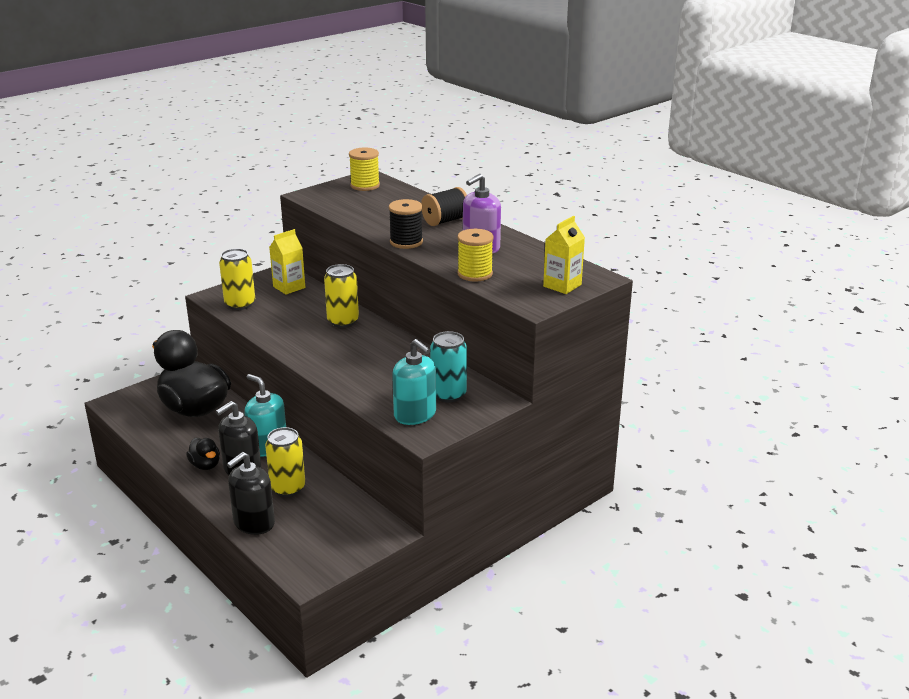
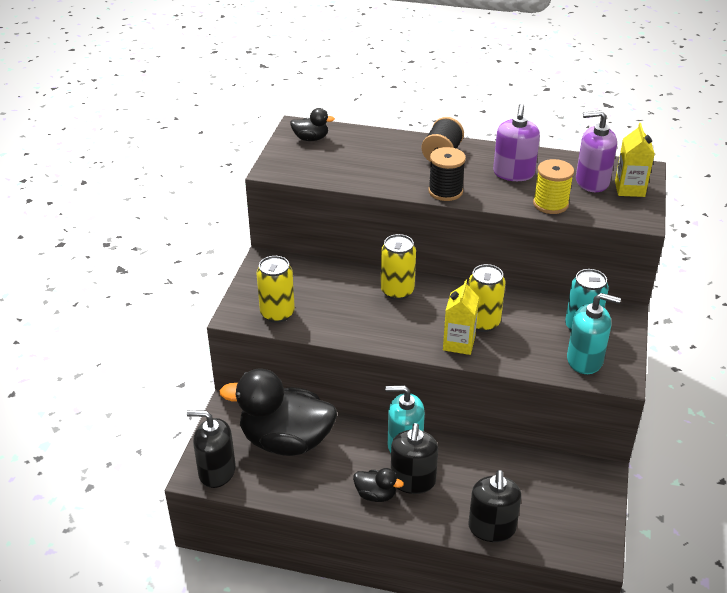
camera: 35 degrees left, 10 degrees up
(127, 406) = (217, 471): none -> black soap dispenser
(288, 488) = (474, 478): yellow can -> yellow can (482, 322)
(289, 287) = (296, 274): yellow carton -> yellow carton (459, 343)
(365, 185) = (311, 139): yellow spool -> black duck
(537, 271) = (592, 182): none -> purple soap dispenser

